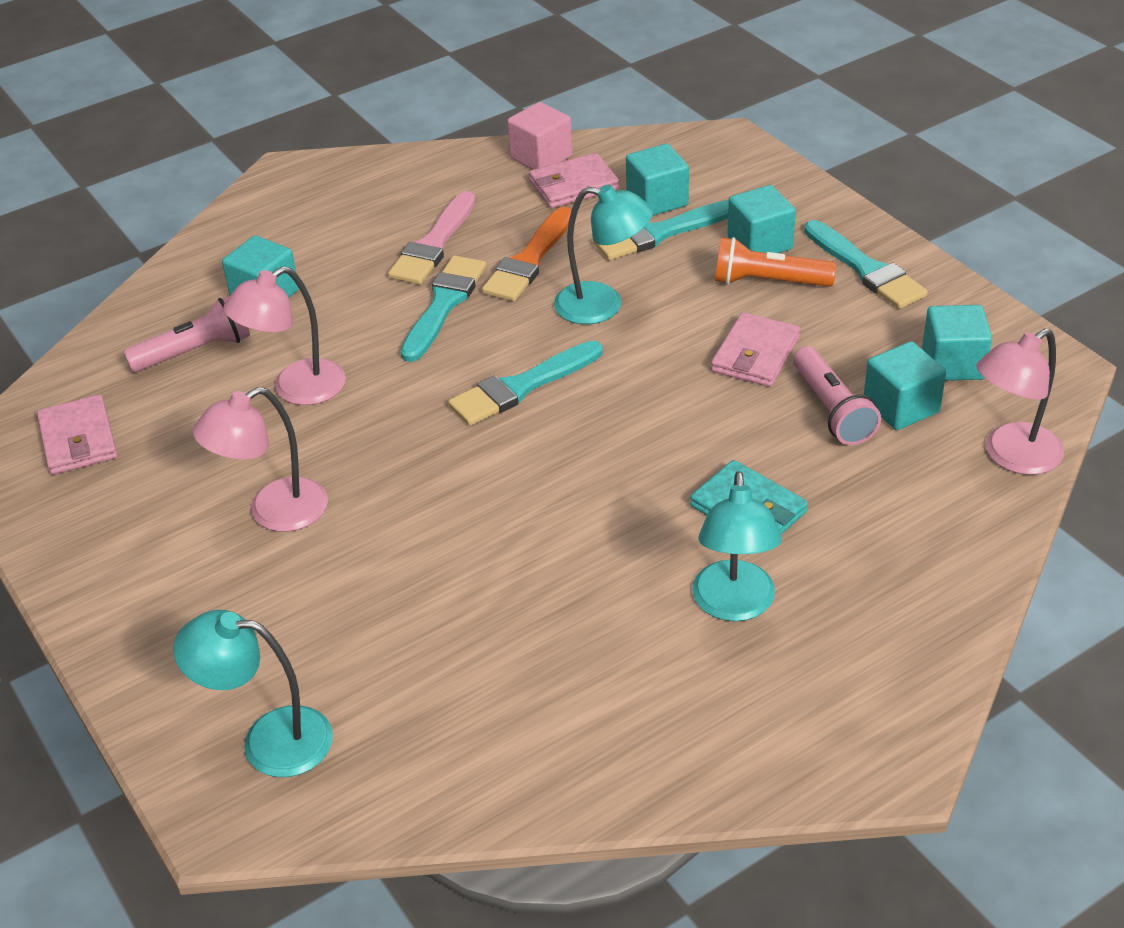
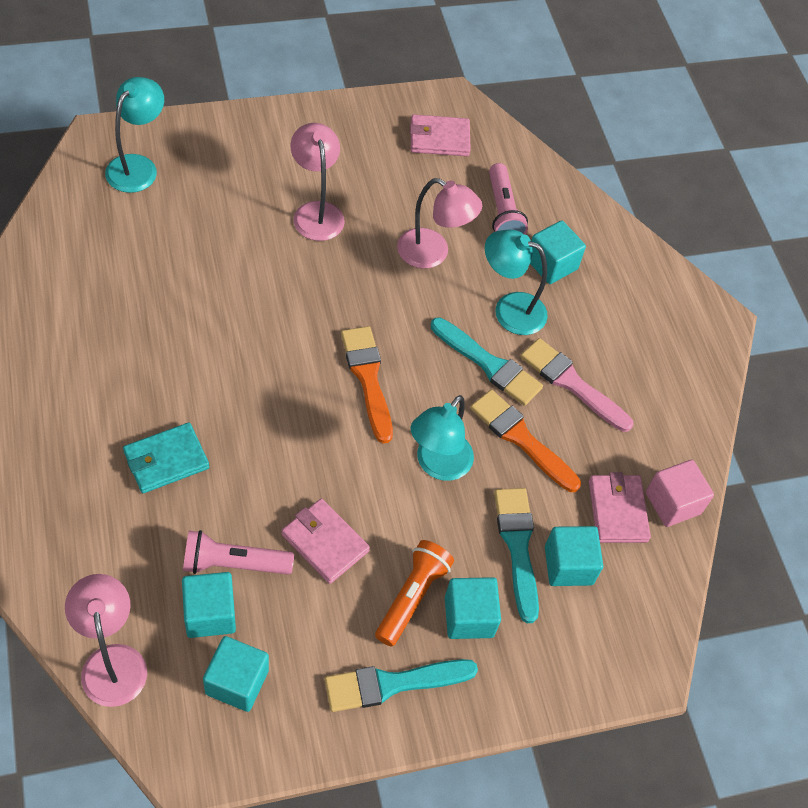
camera: 100 degrees right, 15 degrees up
(296, 389) = (433, 253): pink lamp -> pink lamp turned 135 degrees clockwise
(521, 387) = (368, 378): turquoise brush -> orange brush
(734, 605) = (89, 413): turquoise lamp -> turquoise lamp (509, 309)

